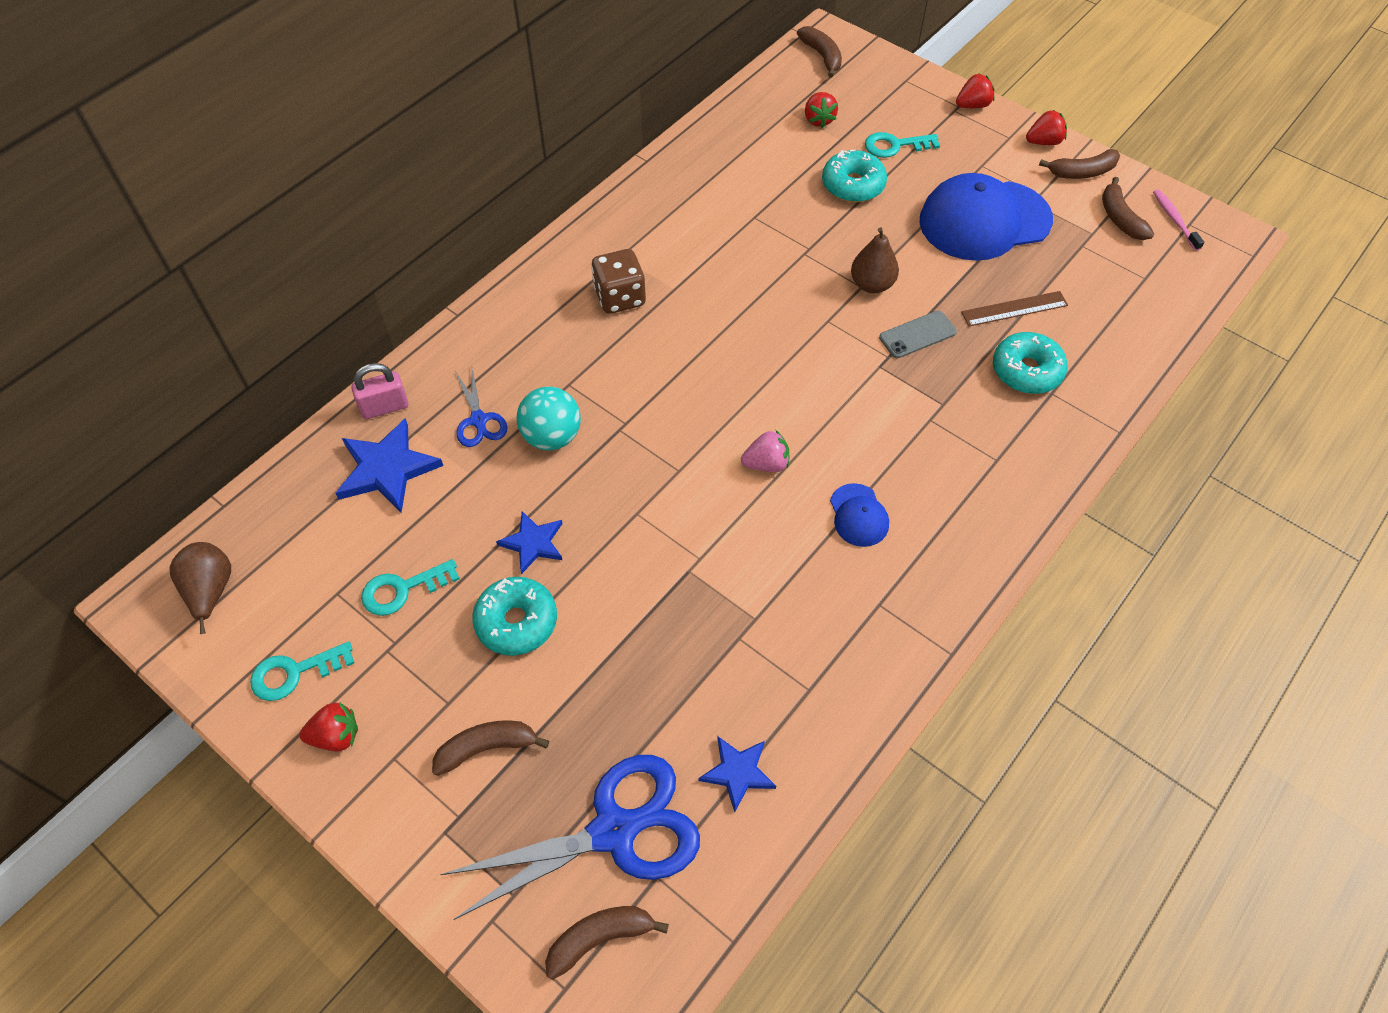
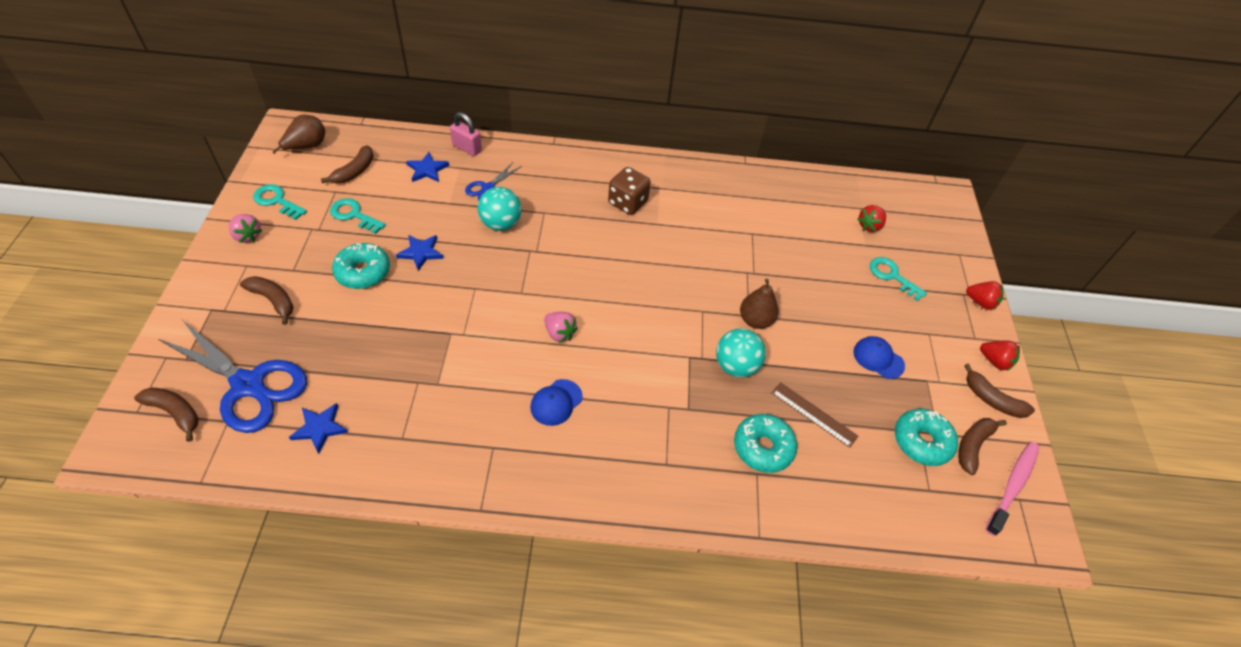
camera: 50 degrees right, 5 degrees down
(336, 736) = (247, 236): red strawberry -> pink strawberry
(387, 469) = (427, 169): blue star -> blue star, size x0.62
(822, 56) = (928, 201): brown banana -> brown banana (354, 171)
(853, 185) = (832, 270): turquoise donut -> turquoise donut (921, 441)
(917, 335) = (736, 366): grey phone -> turquoise ball
(984, 220) = (878, 358): blue cap -> blue cap, size x0.46
(1174, 220) = (1012, 486): pink toothbrush -> pink toothbrush, size x1.52

